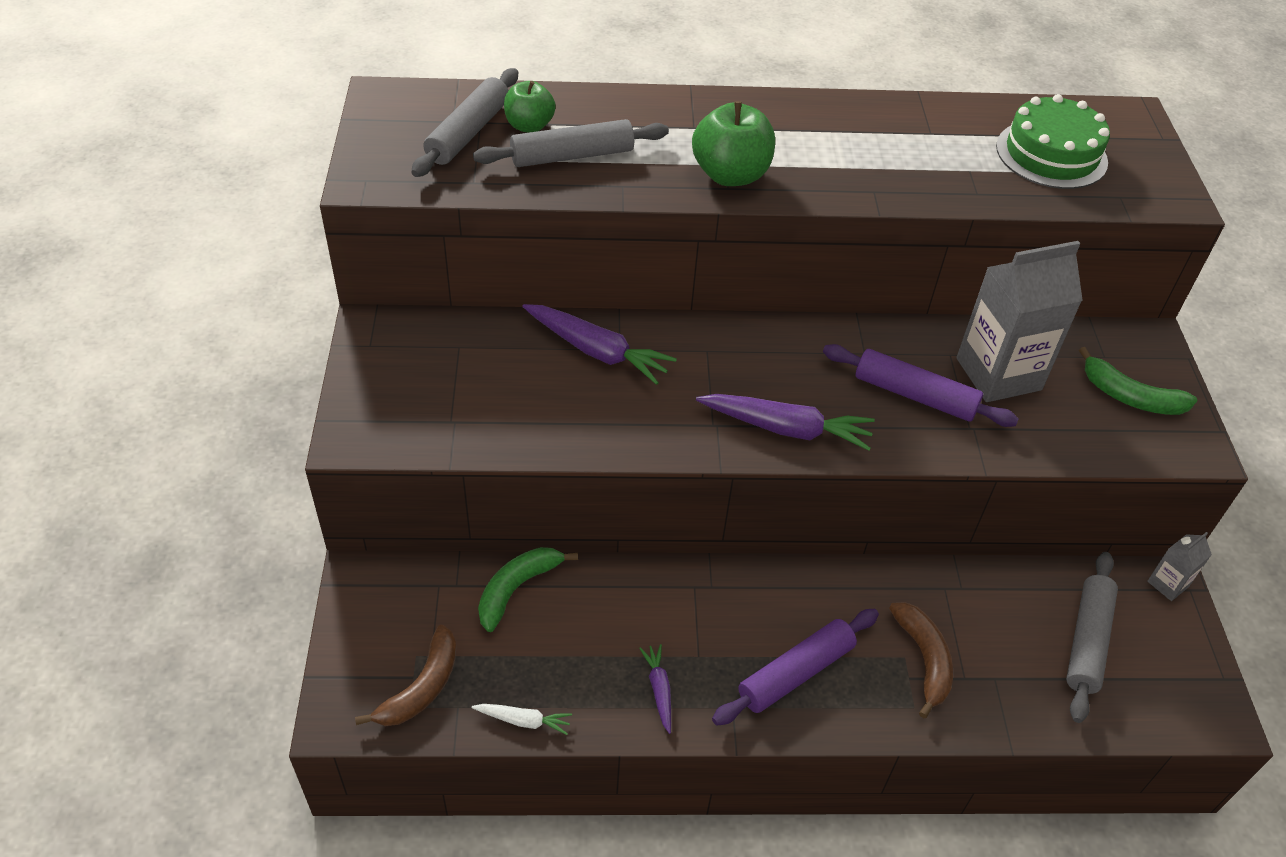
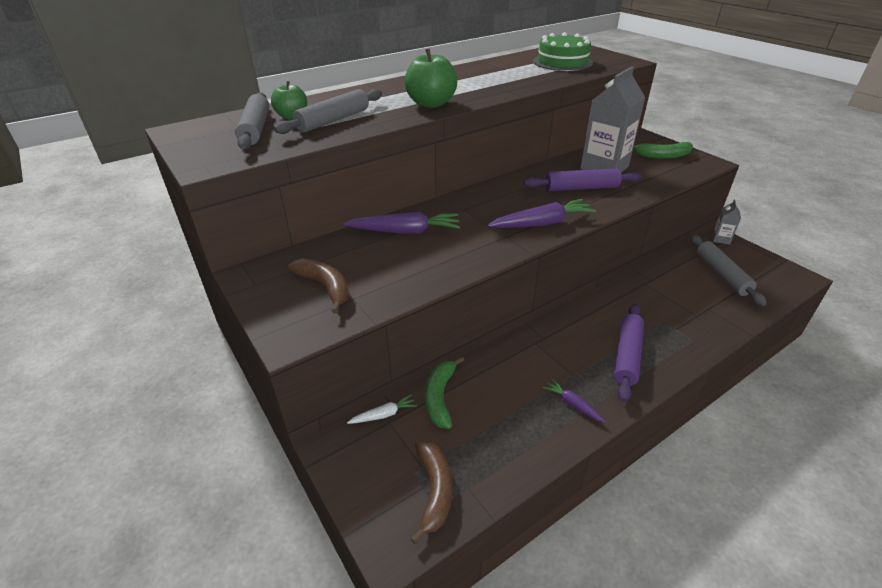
camera: 30 degrees left, 10 degrees down
(523, 721) = (517, 469): white carrot -> white carrot (384, 415)
(924, 659) = (672, 317): brown banana -> brown banana (325, 287)

